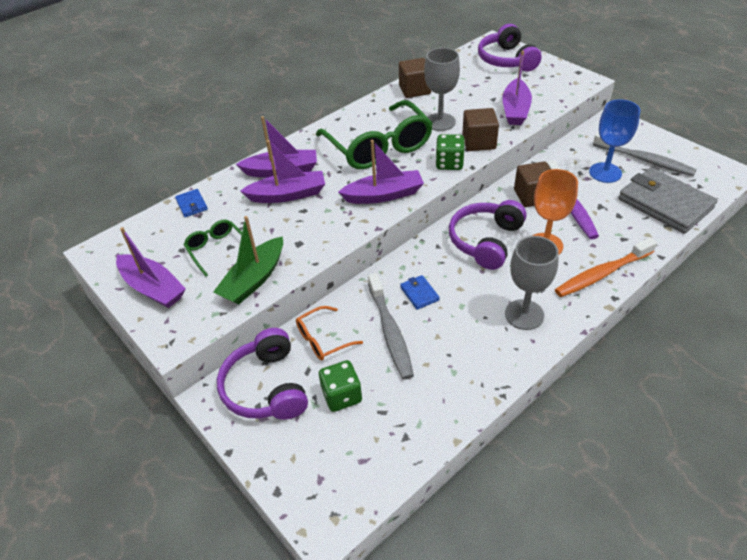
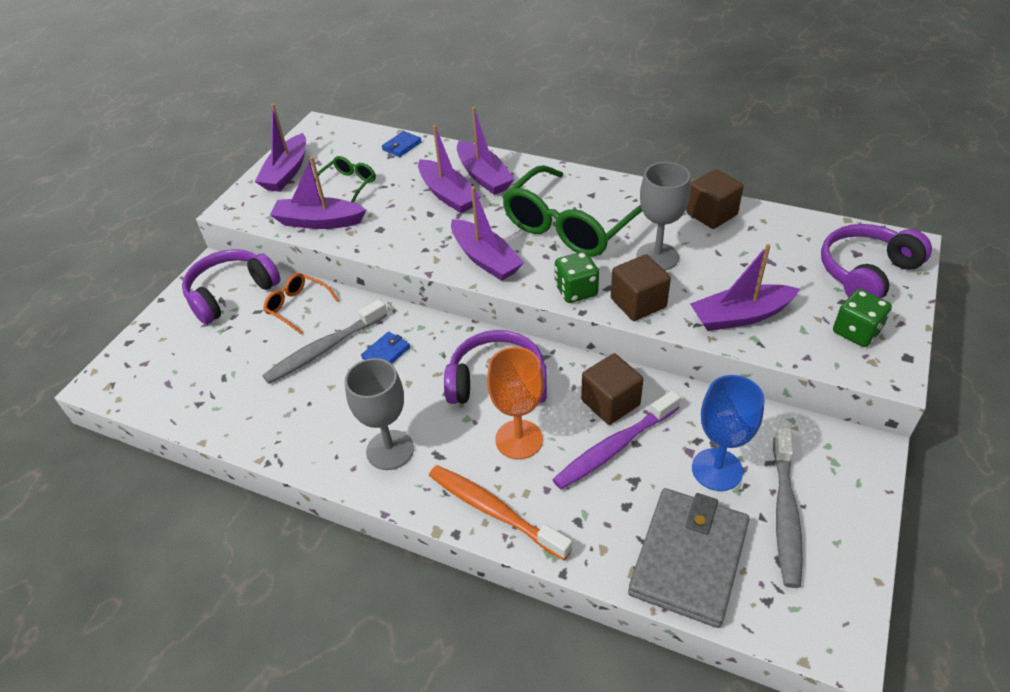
camera: 65 degrees right, 0 degrees up
(254, 279) = (319, 221): green boat -> purple boat
(342, 395) = (235, 344): green dice -> green dice (856, 331)

